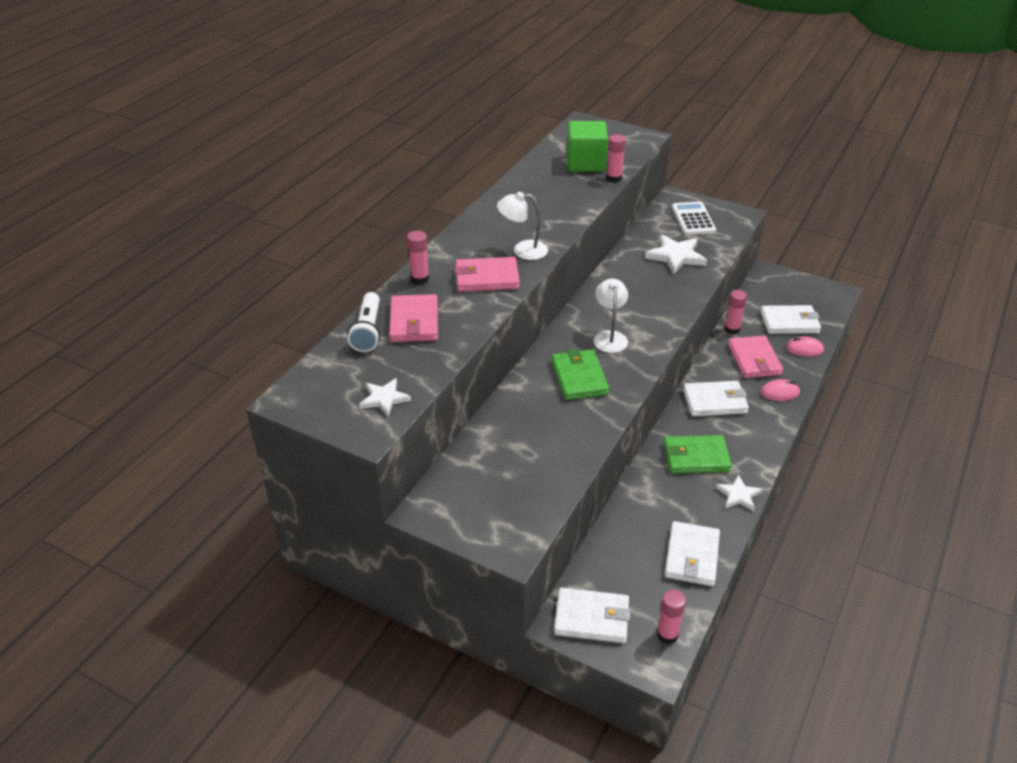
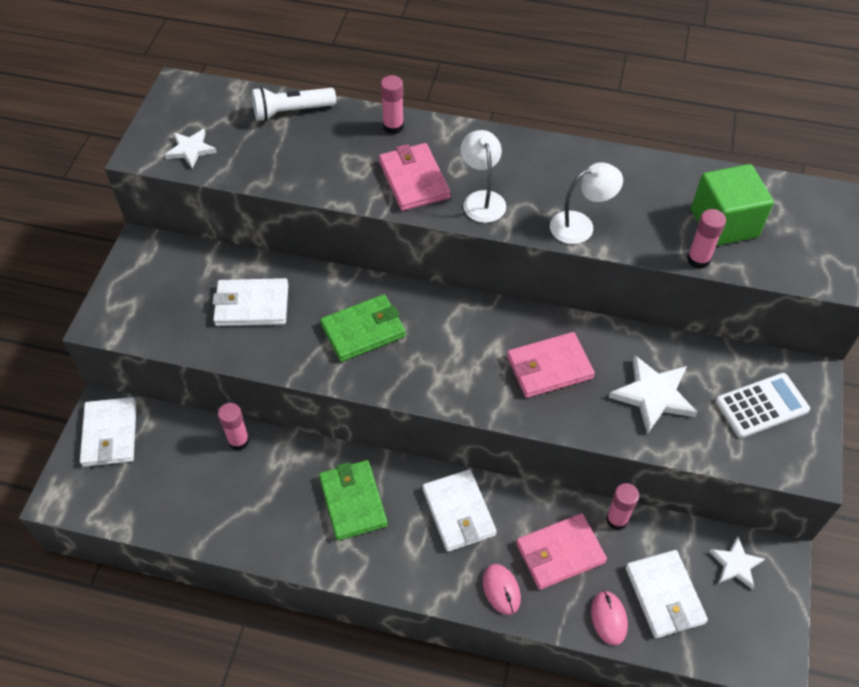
camera: 75 degrees right, 15 degrees up
(414, 322) = (316, 141): pink wallet -> pink wallet (549, 367)
(609, 337) = (447, 347): white lamp -> white lamp (580, 225)
(667, 634) = (96, 502): pink glue stick -> pink glue stick (239, 441)
(692, 556) = (200, 513): white wallet -> white wallet (251, 305)
(738, 495) = (300, 553): white star -> white star (735, 564)

